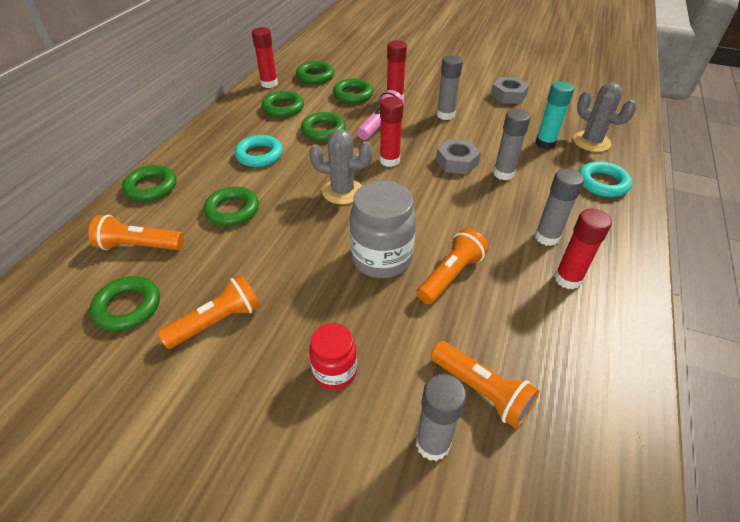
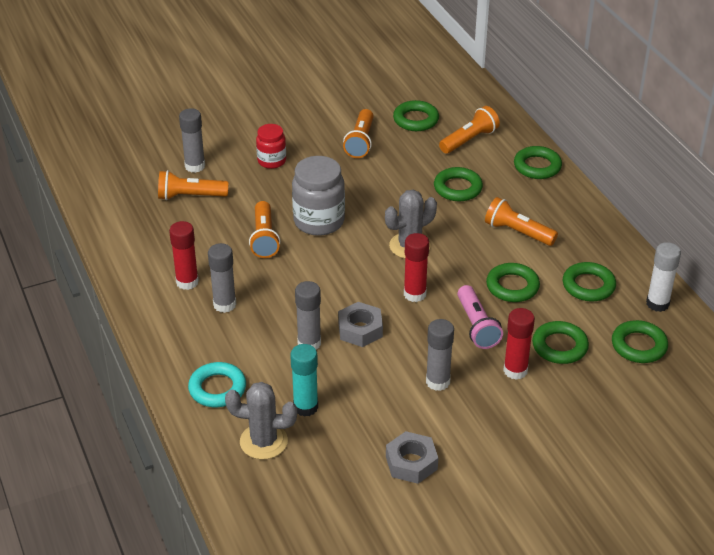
camera: 135 degrees right, 5 degrees down
(259, 155) = (517, 232): turquoise ring -> orange flashlight
(269, 84) = (657, 304): red glue stick -> white glue stick

